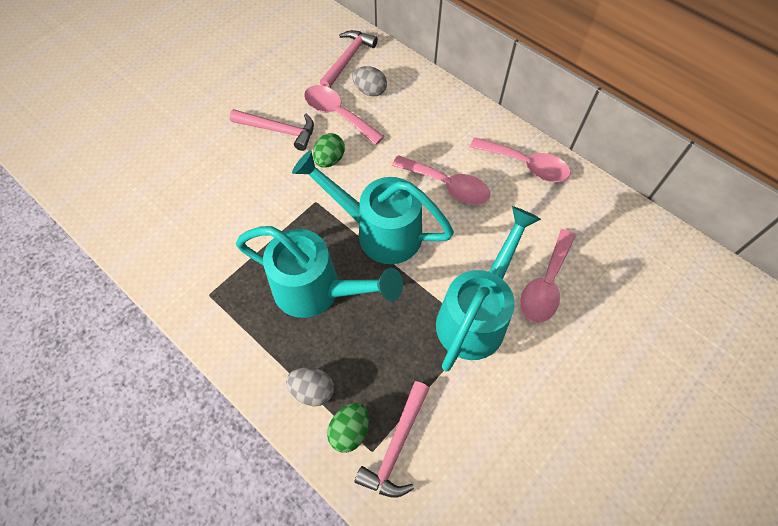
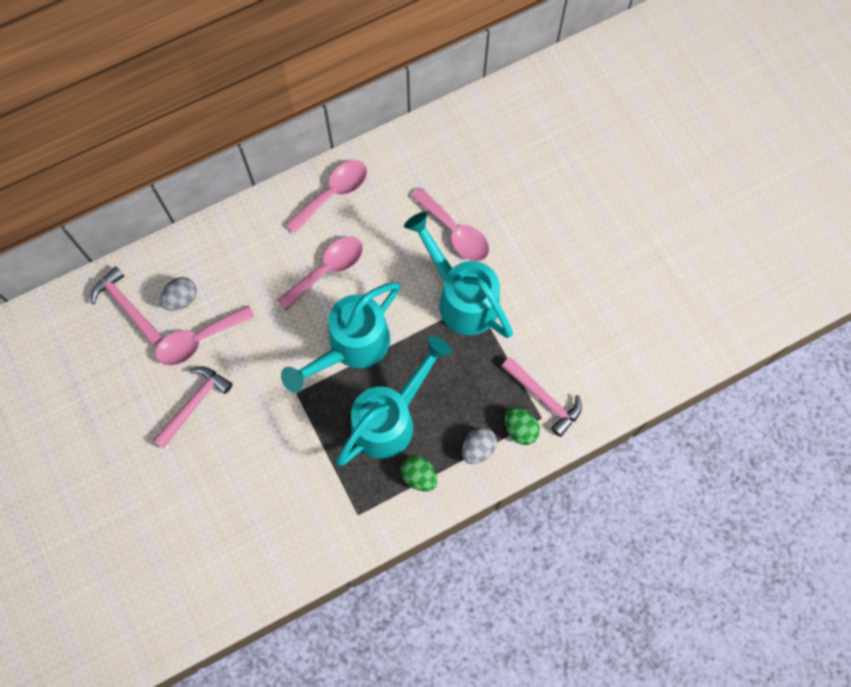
camera: 70 degrees left, 10 degrees up
(330, 160) = (253, 365): green egg -> green egg (419, 476)

